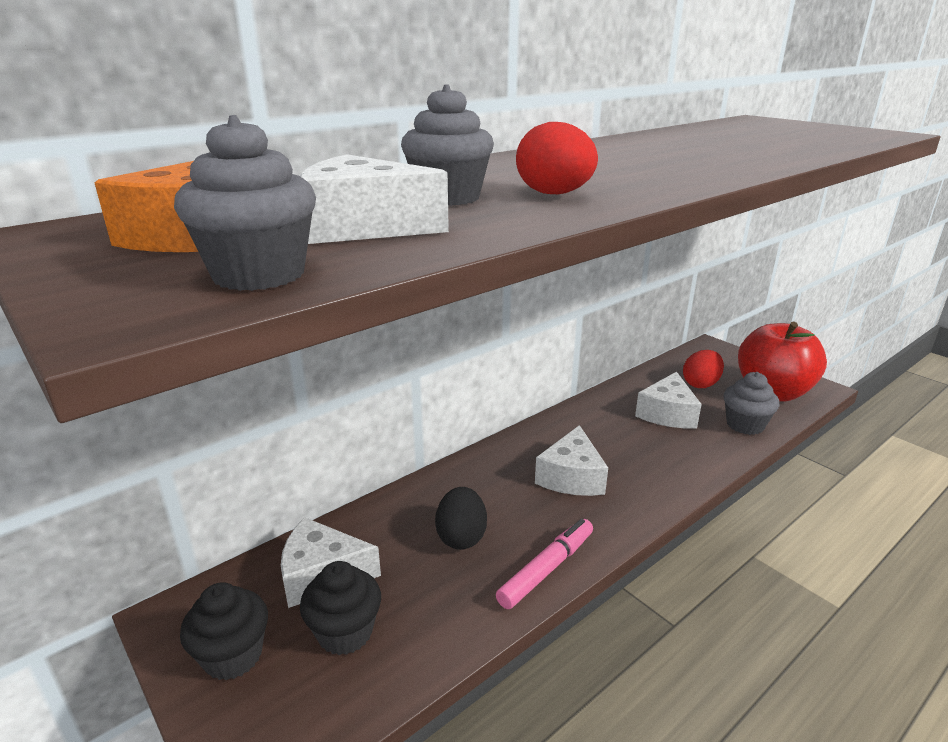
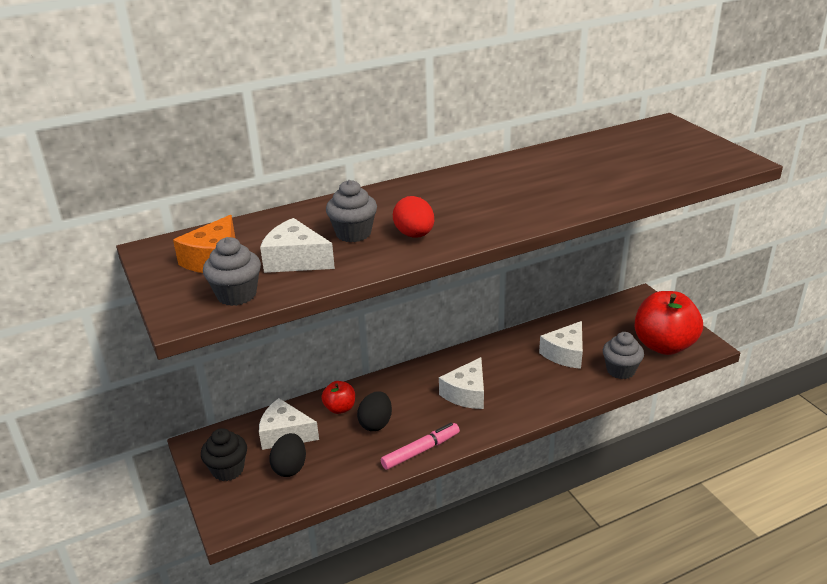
camera: 15 degrees right, 5 degrees up
(345, 632) = (290, 467): black cupcake -> black egg
(398, 522) = (340, 408): none -> red apple
(700, 384) = (609, 331): red egg -> none

